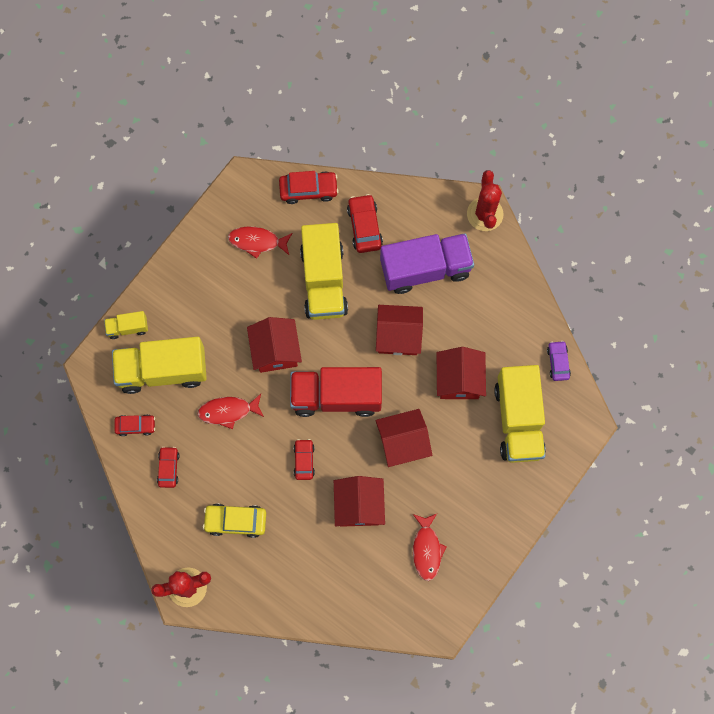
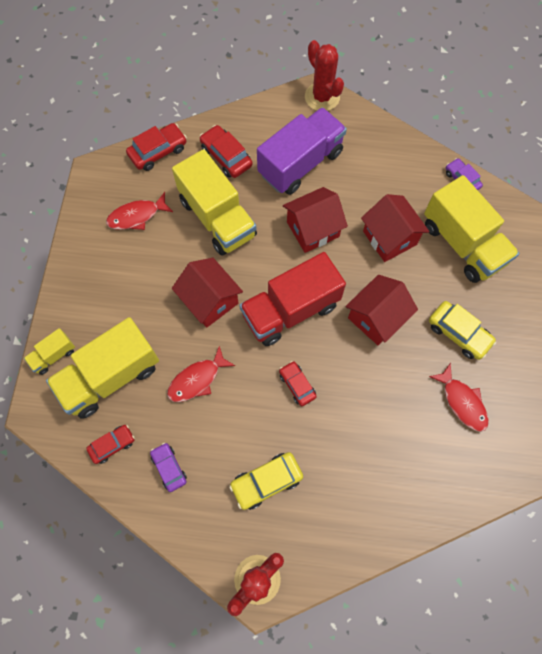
camera: 30 degrees left, 5 degrees down
(168, 468) = (169, 468): red car -> purple car
(359, 505) = (374, 397): red house -> none
(462, 493) = (459, 333): none -> yellow car

